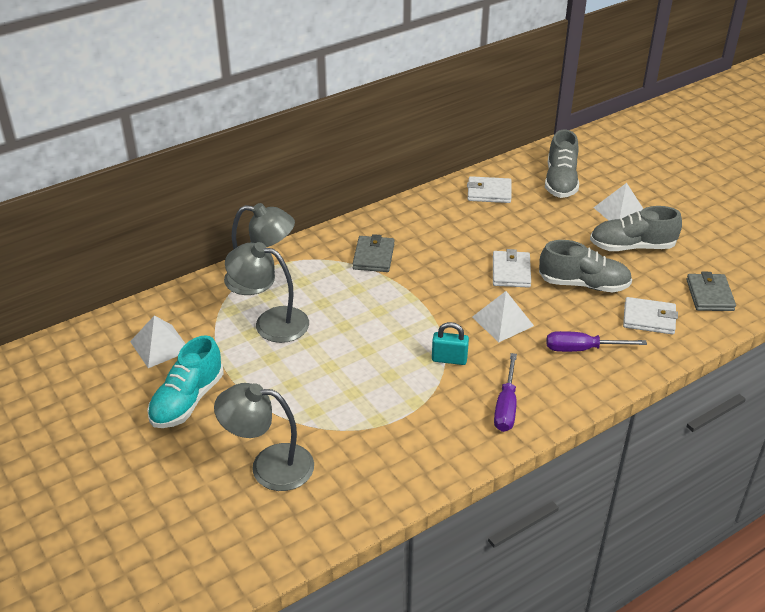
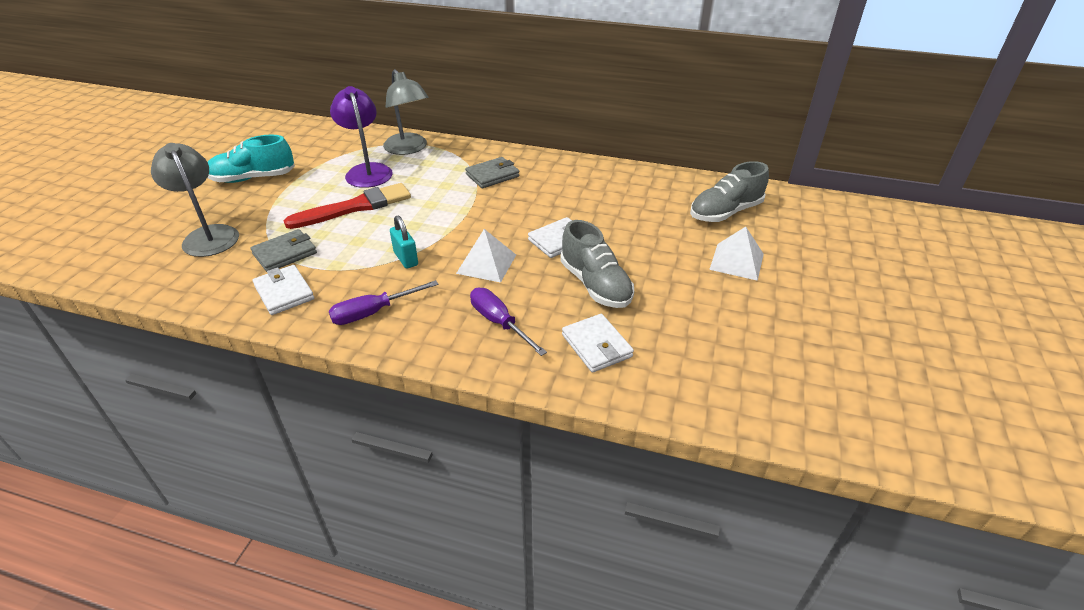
camera: 50 degrees right, 0 degrees up
(160, 346) = (300, 147): white pyramid -> none
(271, 322) = (367, 171): grey lamp -> purple lamp
(331, 355) = (355, 207): none -> red brush
(489, 192) = (650, 187): white wallet -> white wallet (284, 292)
(632, 246) = (694, 289): grey shoe -> none
(709, 295) = (691, 373): grey wallet -> grey wallet (285, 253)

